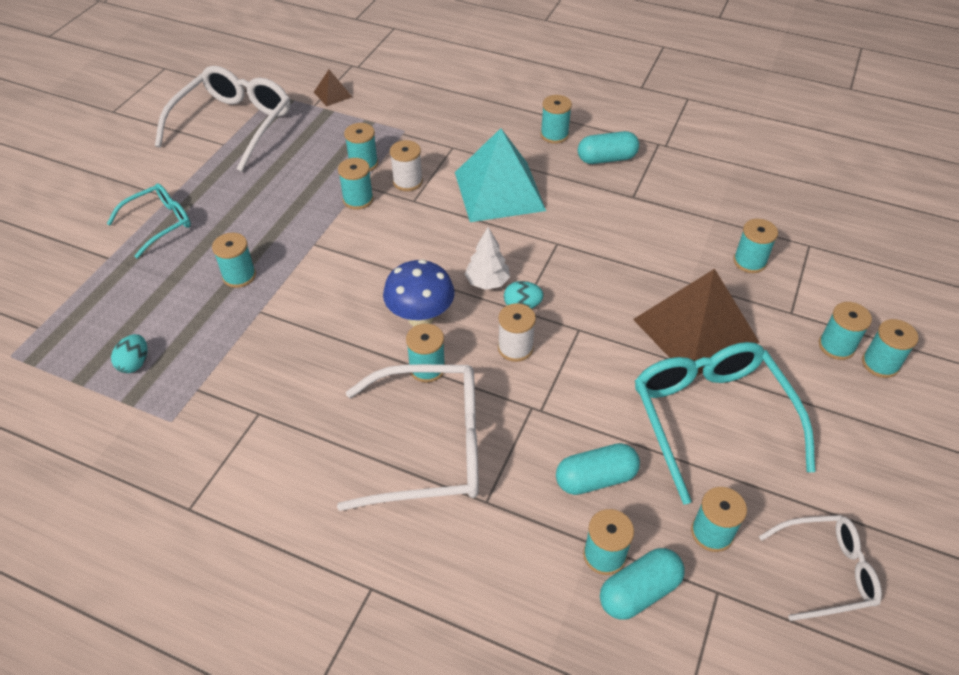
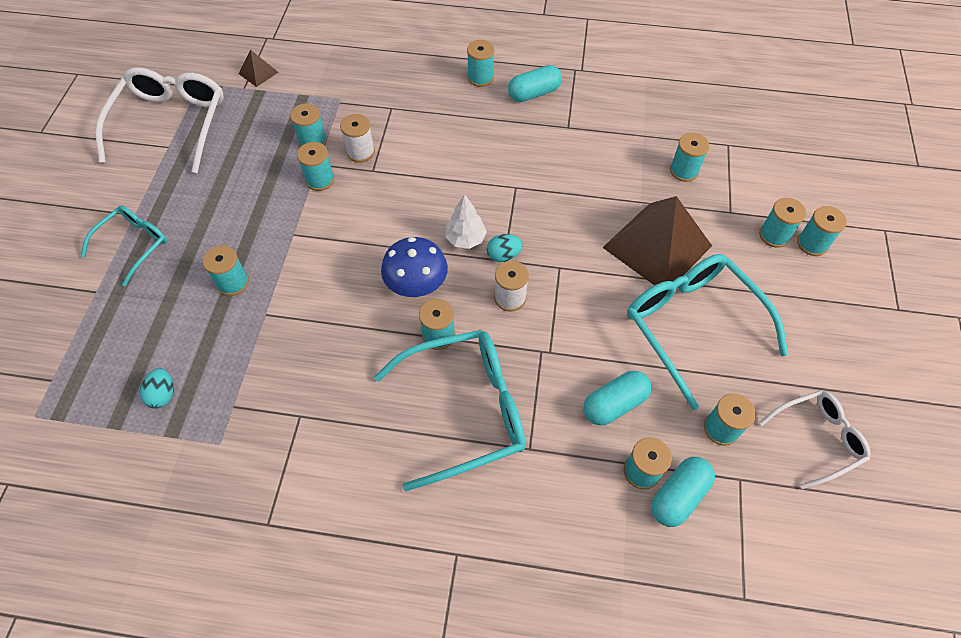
camera: 15 degrees left, 10 degrees up
(430, 447) = (465, 410): white glasses -> turquoise glasses
(499, 191) = (448, 145): turquoise pyramid -> none

